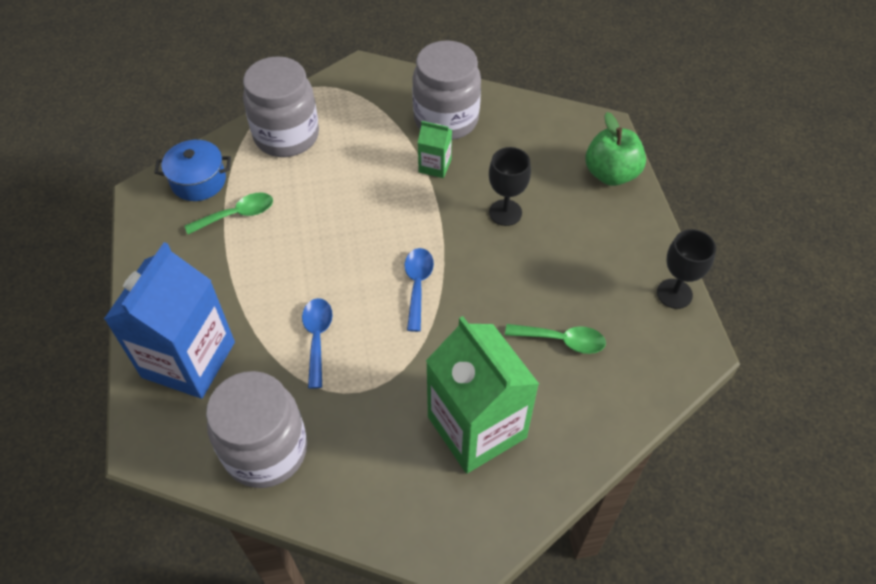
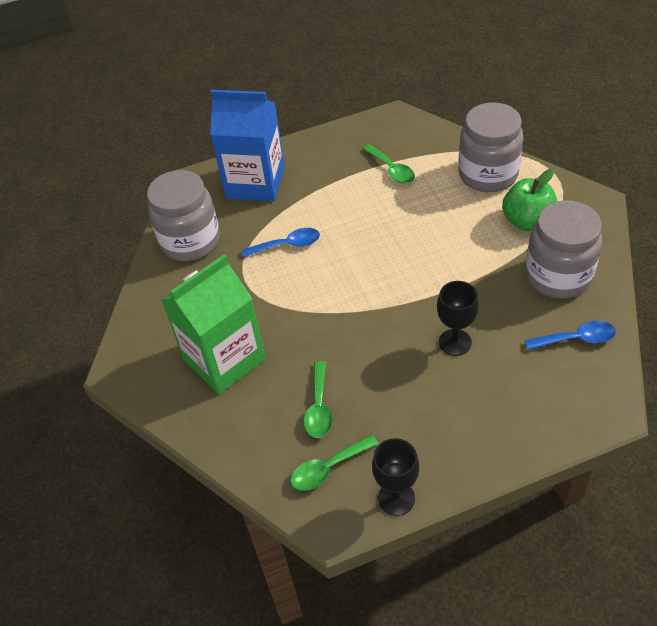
camera: 85 degrees right, 5 degrees down
(198, 181) = (418, 139): blue pot -> none
(417, 285) = (353, 295): blue spoon -> blue spoon (576, 339)
(435, 166) = (493, 279): green carton -> none
(611, 174) = (541, 425): green apple -> green apple (527, 221)
(636, 344) = (328, 468): none -> green spoon

